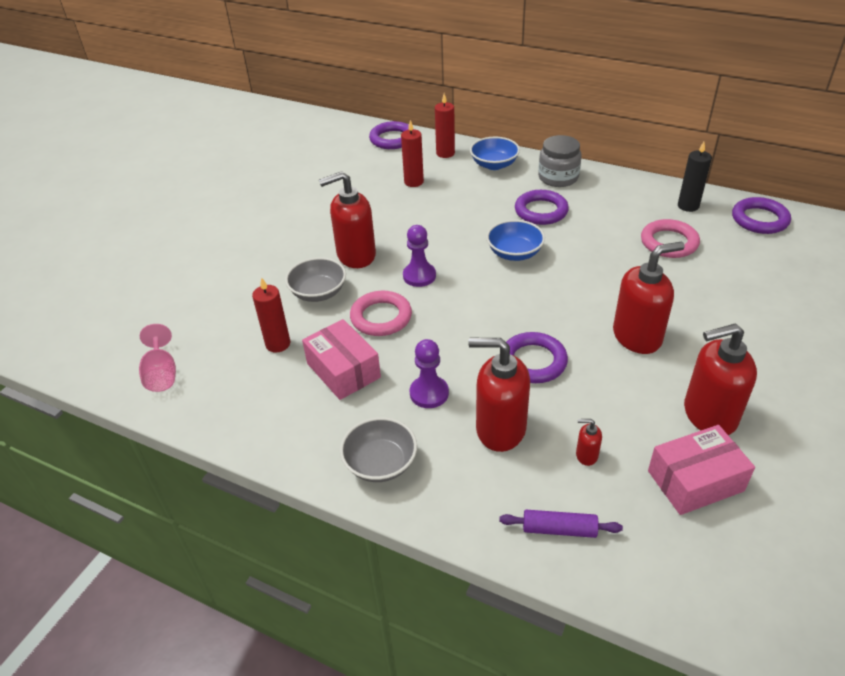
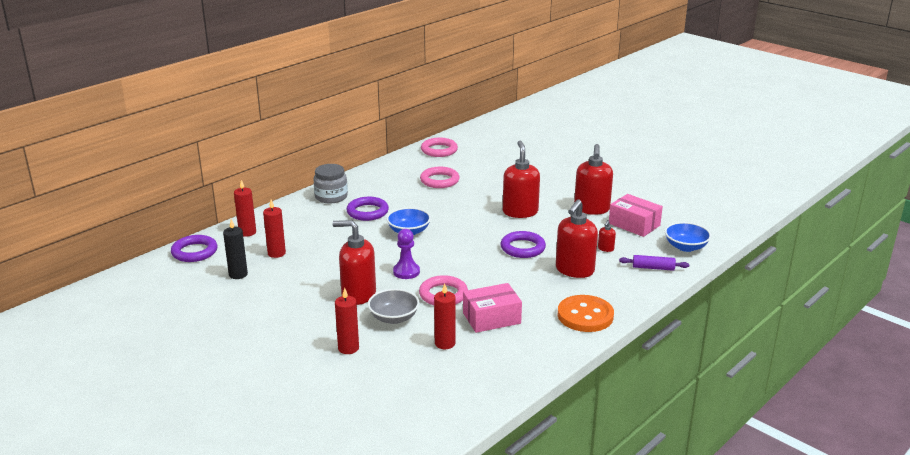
camera: 75 degrees left, 15 degrees down
(162, 374) = (446, 405): pink goblet -> none
(252, 278) = (348, 348): none -> red candle
(356, 255) = (358, 295): red soap dispenser -> red soap dispenser turned 105 degrees clockwise
(380, 463) = (585, 315): grey bowl -> orange button
(429, 393) = (532, 288): purple pawn -> none
(494, 165) = (287, 216): blue bowl -> blue bowl (685, 247)
(559, 529) = (653, 268): purple rolling pin -> purple rolling pin turned 75 degrees clockwise
(688, 206) = (407, 165): black candle -> black candle (238, 274)
(695, 481) = (634, 224): pink box -> pink box turned 45 degrees counterclockwise
(759, 219) = (439, 150): purple ring -> pink ring

